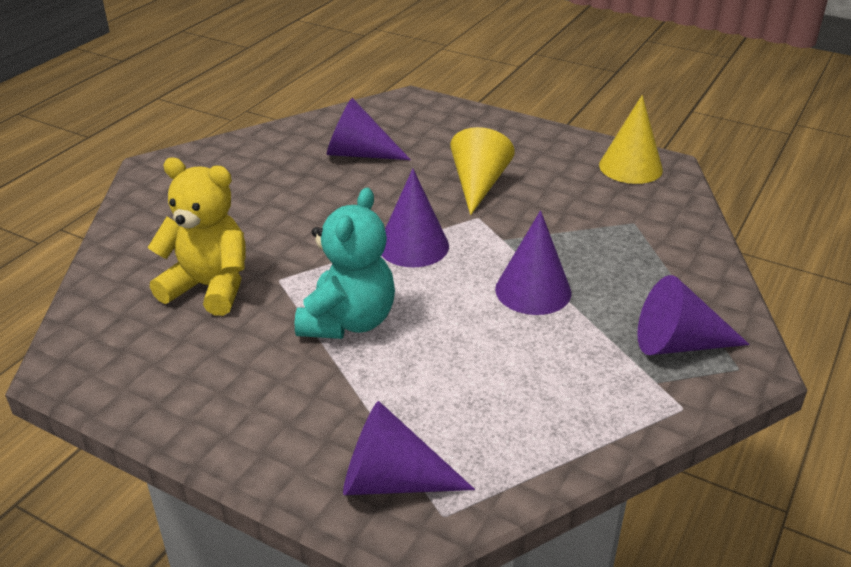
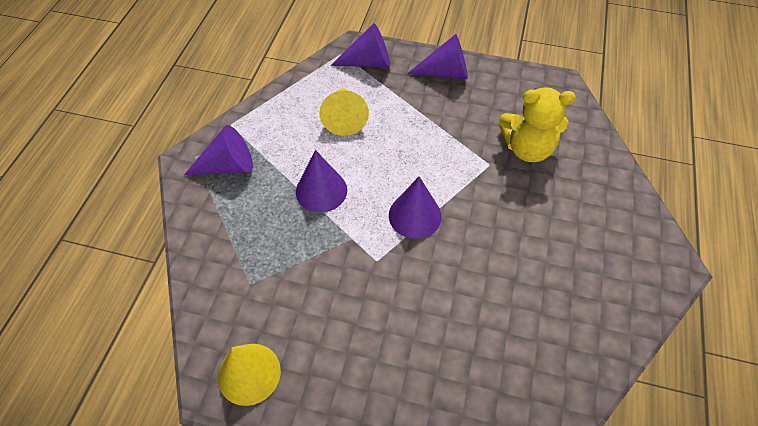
camera: 165 degrees right, 20 degrees up
(348, 321) = (428, 141): turquoise teddy bear -> none
(359, 154) = (512, 331): purple cone -> purple cone (445, 72)
(478, 185) = (387, 306): yellow cone -> yellow cone (344, 117)

